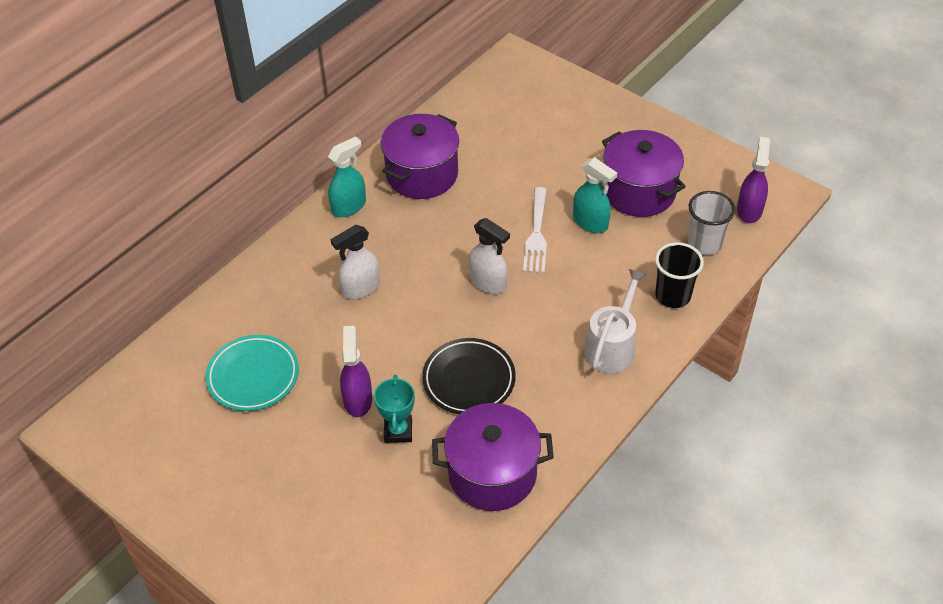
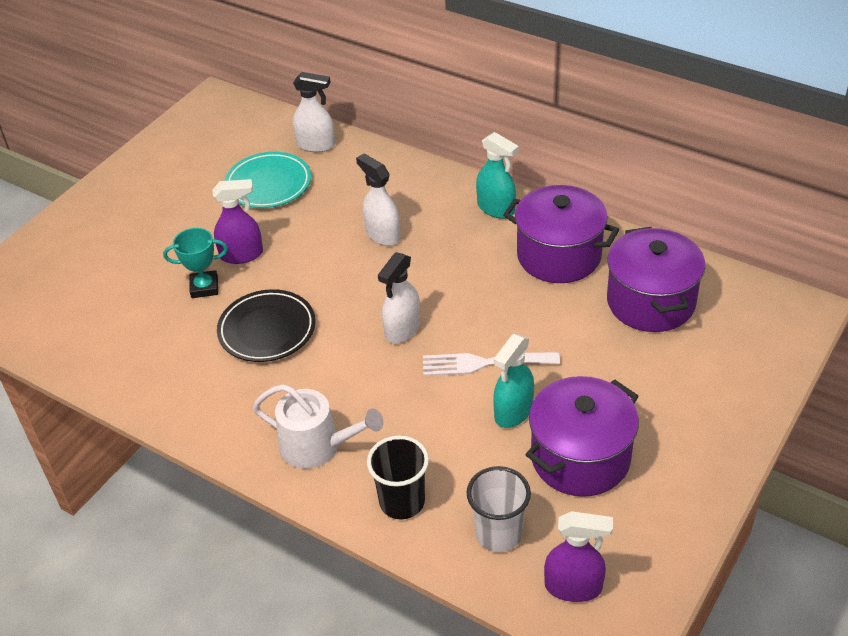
camera: 85 degrees right, 5 degrees down
(202, 334) = (316, 145): none -> white spray bottle
(492, 474) = (150, 361): purple pot -> purple pot (650, 302)

